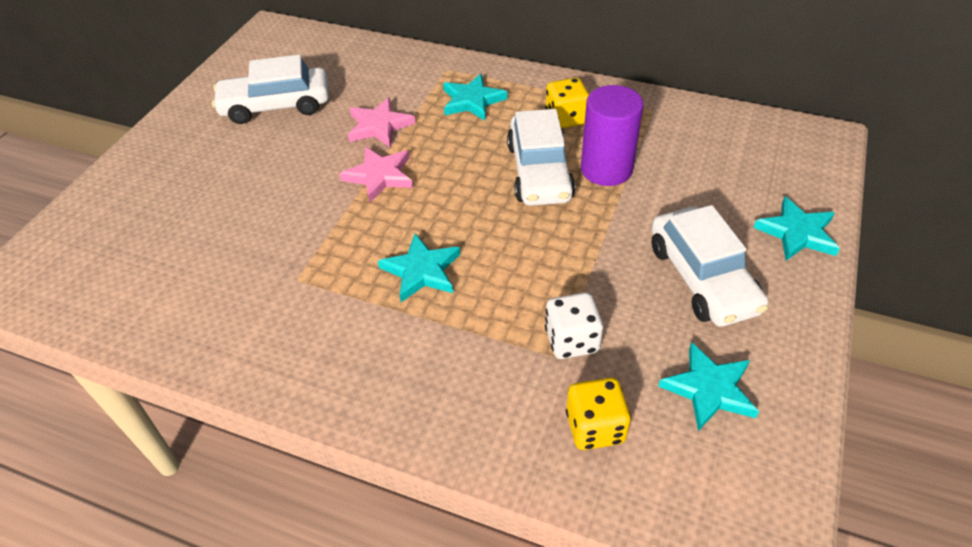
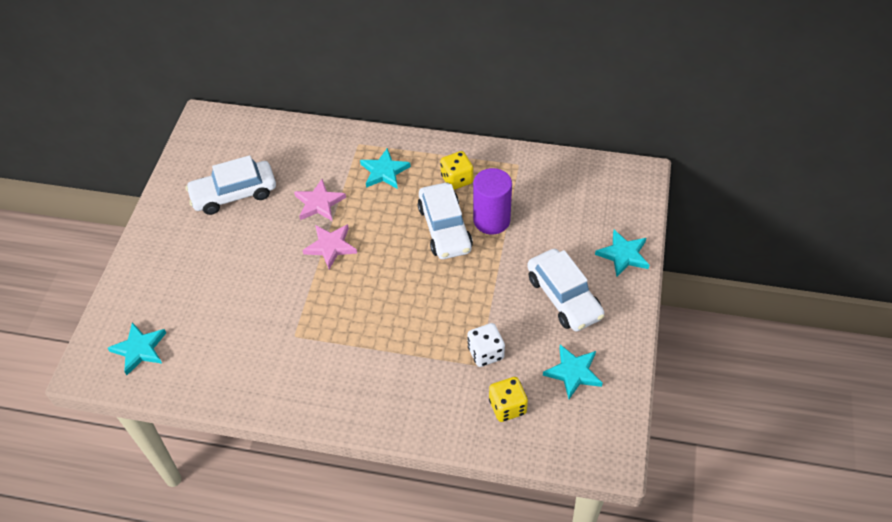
camera: 10 degrees left, 5 degrees up
(422, 270) = (378, 317): turquoise star -> turquoise star (139, 349)

